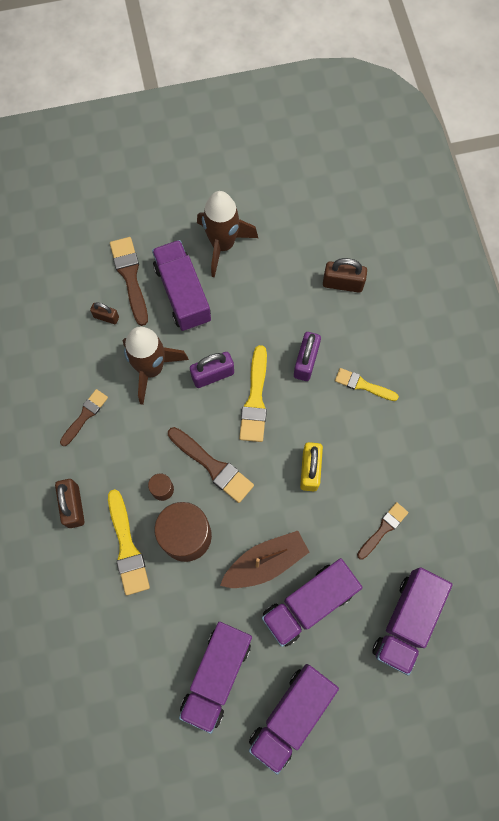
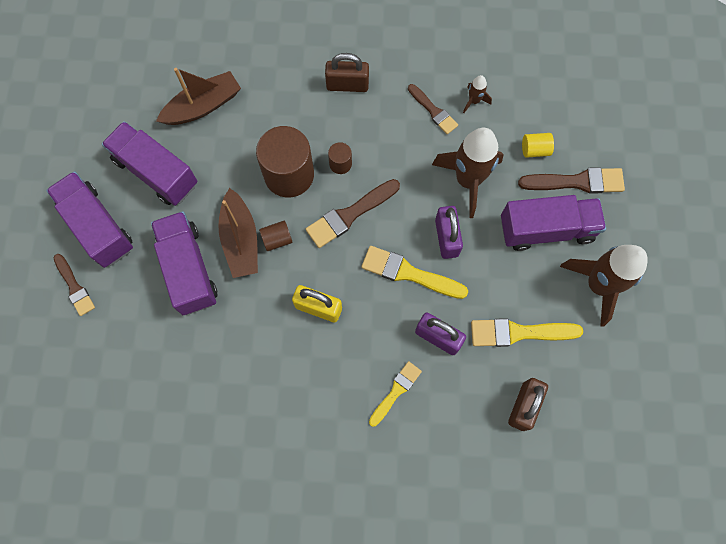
camera: 105 degrees right, 0 degrees up
(66, 381) = (474, 101): none -> brown rocket
(106, 317) = (535, 150): brown padlock -> yellow cylinder
(127, 547) = (295, 122): yellow brush -> yellow brush (519, 332)
(130, 650) = (203, 106): none -> brown boat
(255, 527) = (277, 239): none -> brown cylinder
(383, 529) = (235, 364): brown brush -> brown brush (74, 287)
(406, 621) = (139, 358): purple truck -> none

